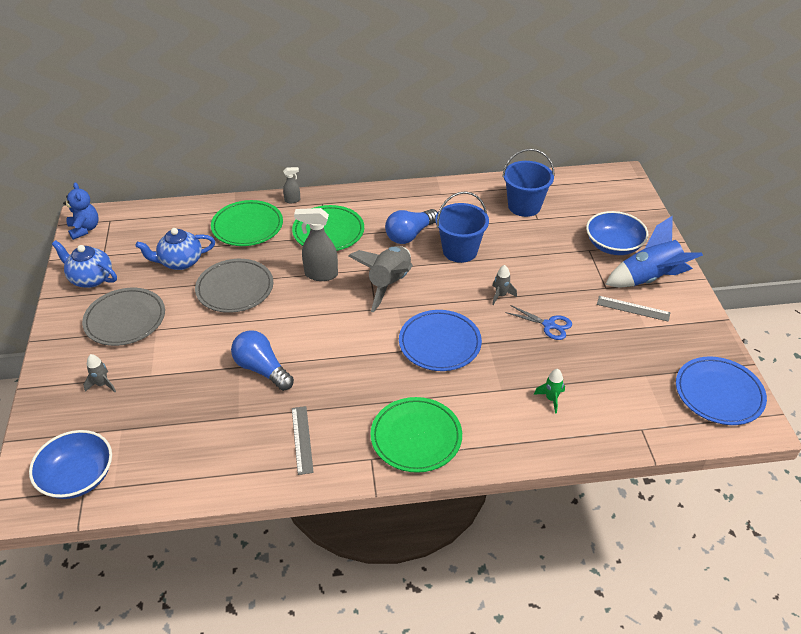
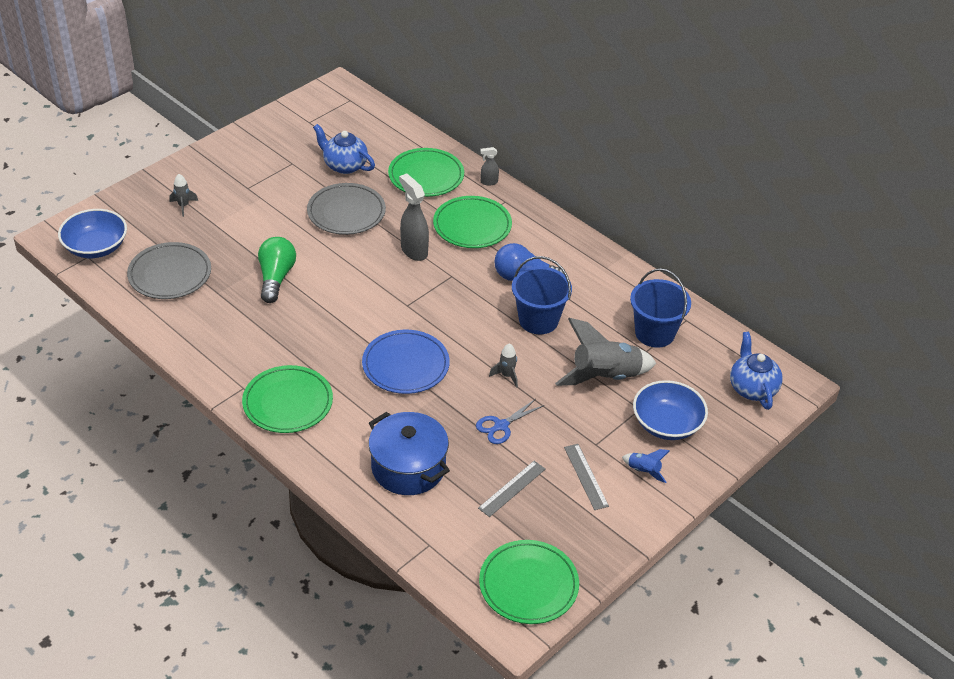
camera: 50 degrees right, 0 degrees up
(85, 229) = (326, 94): blue teddy bear -> none
(91, 278) = (278, 132): blue teapot -> blue teapot (752, 388)
(125, 319) = (255, 176): grey plate -> grey plate (170, 274)
(262, 369) = (276, 278): blue light bulb -> green light bulb
(292, 200) = (488, 182): grey spray bottle -> grey spray bottle turned 135 degrees clockwise
(302, 439) = (227, 339): grey ruler -> grey ruler (512, 488)
(389, 284) = (446, 297): grey rocket -> grey rocket (605, 377)
(549, 325) = (501, 426): blue scissors -> blue scissors turned 60 degrees clockwise
(551, 399) = (408, 467): green rocket -> blue pot
(649, 279) = (644, 471): blue rocket -> blue rocket, size x0.46
(719, 393) = (528, 585): blue plate -> green plate

